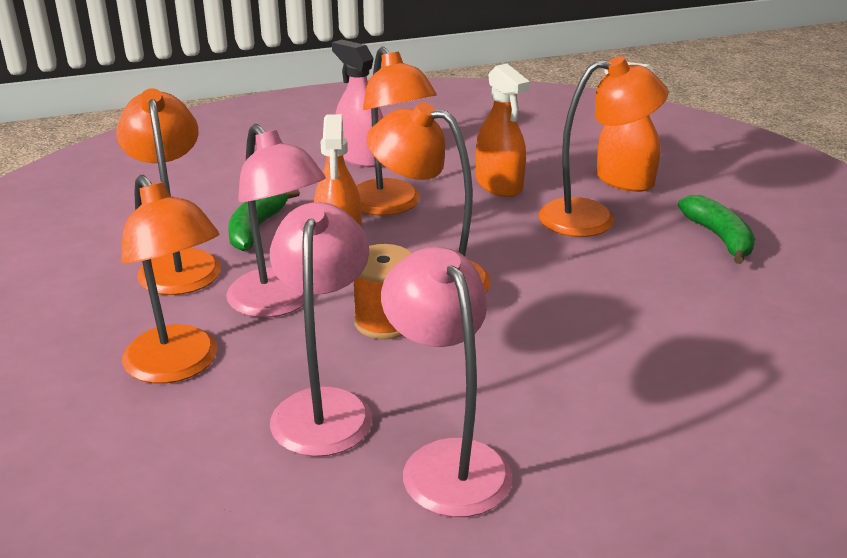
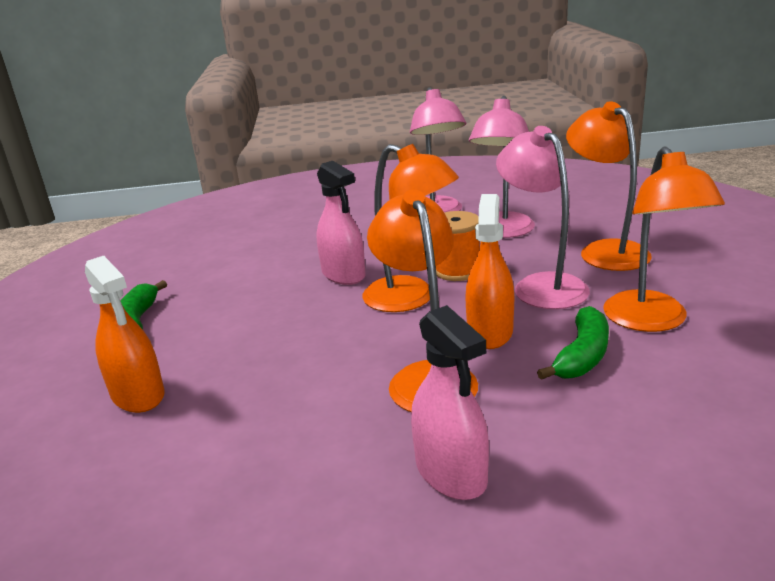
camera: 165 degrees left, 5 degrees down
(499, 185) = (285, 400): orange spray bottle -> none
(534, 310) = (343, 274): none -> pink spray bottle
(593, 218) = (223, 348): orange lamp -> none

